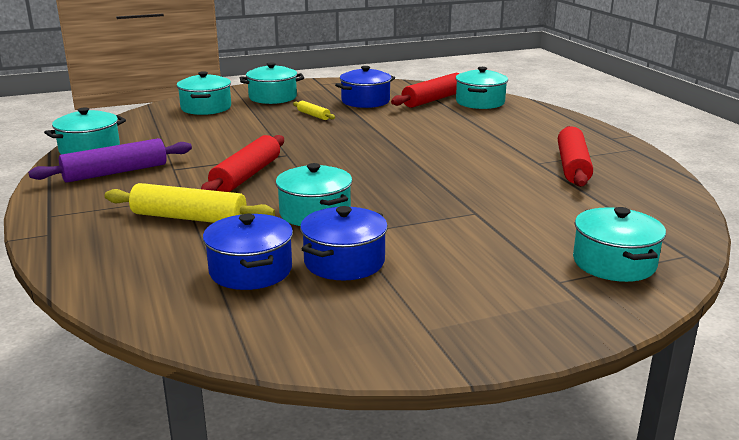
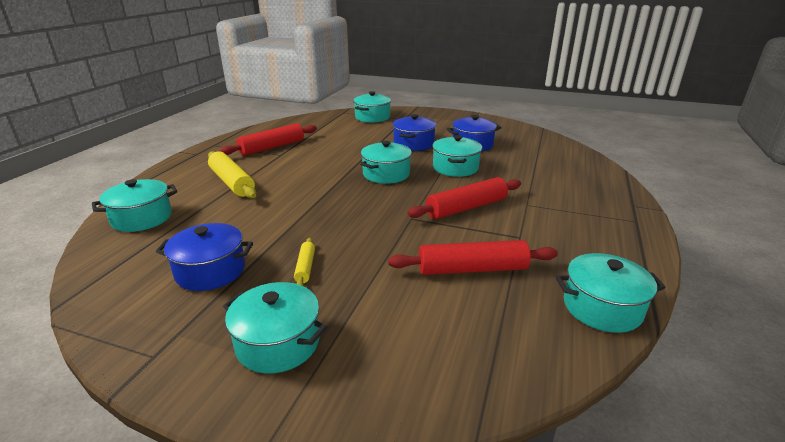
camera: 140 degrees left, 5 degrees up
(115, 172) = (576, 252): purple rolling pin -> none
(189, 218) = (532, 188): yellow rolling pin -> yellow rolling pin (232, 182)
(206, 108) = (397, 358): turquoise pot -> turquoise pot (386, 174)
(250, 270) = (519, 153): blue pot -> blue pot (413, 144)
(434, 100) = (157, 241): red rolling pin -> red rolling pin (472, 269)

